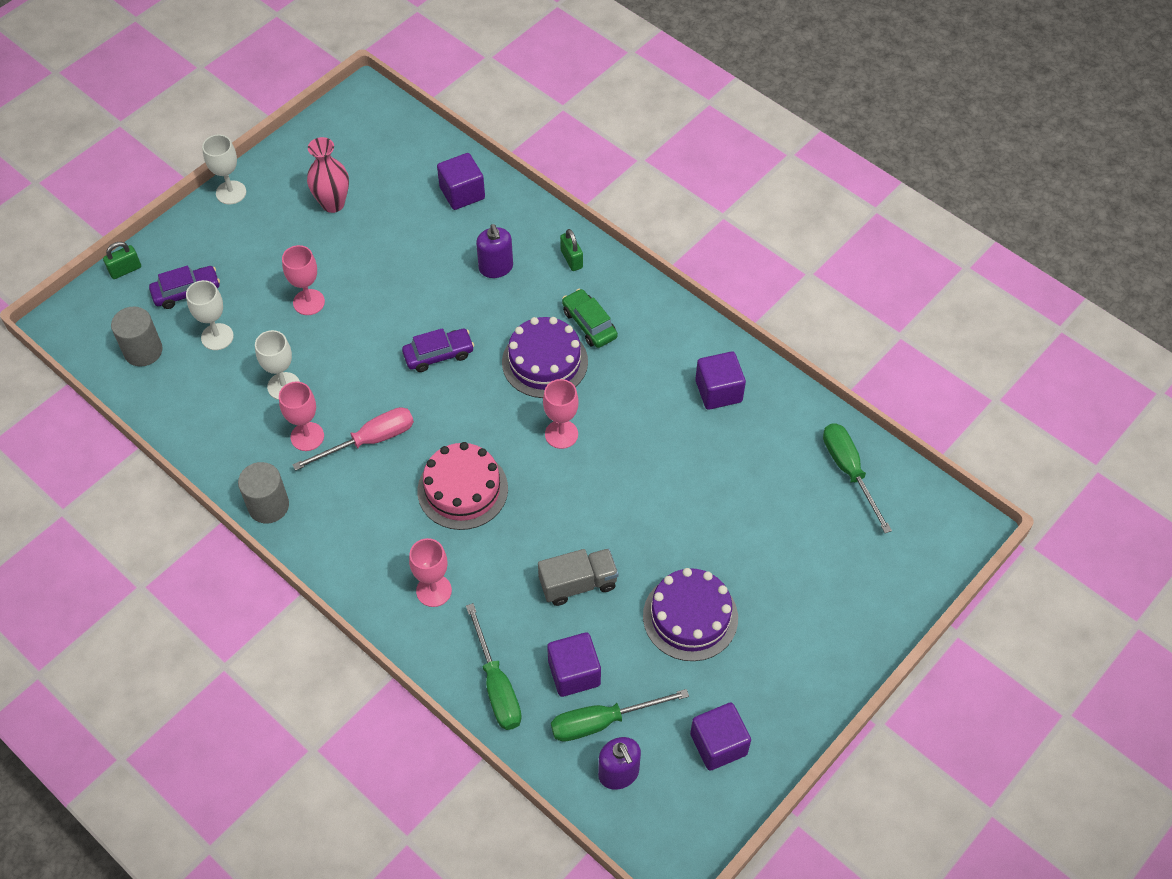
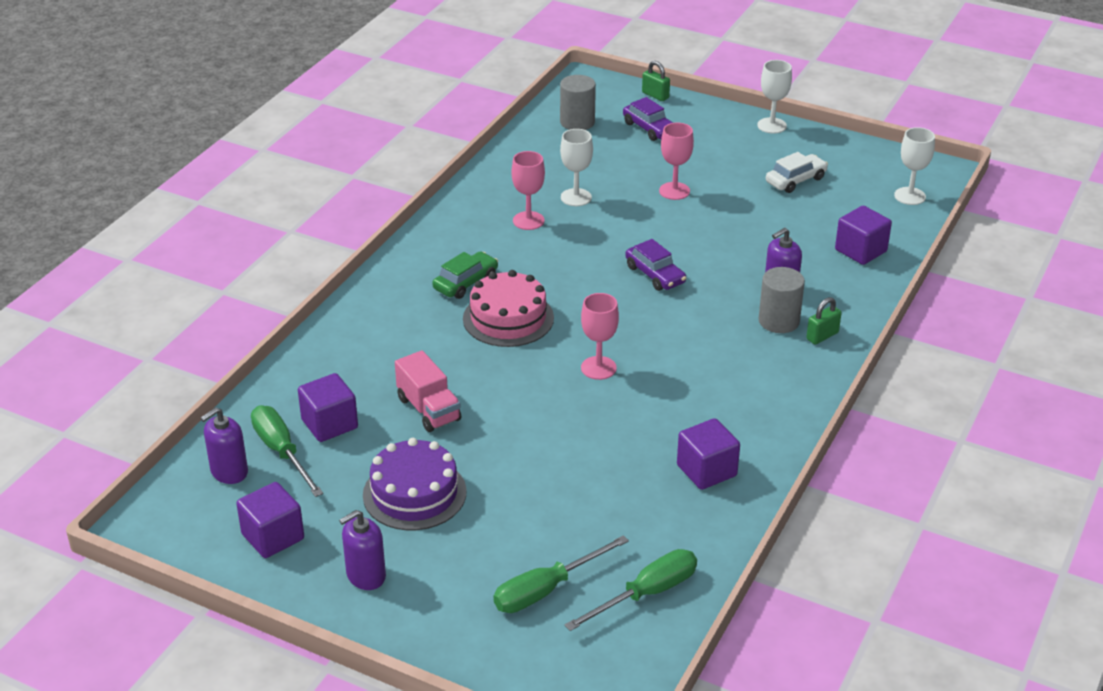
camera: 75 degrees right, 20 degrees down
(217, 337) = (610, 153): white goblet -> white goblet (910, 196)
(268, 506) = (449, 216): grey cylinder -> grey cylinder (779, 321)
(333, 204) = (795, 180): pink vase -> white car
(369, 441) = (539, 254): pink screwdriver -> none
(434, 590) = (393, 322): pink goblet -> none
(496, 685) = (305, 378): green screwdriver -> green screwdriver (546, 589)
(545, 362) = (681, 341): purple cake -> none
(578, 584) = (429, 409): grey truck -> pink truck
(589, 324) = (745, 362): green car -> green car (466, 282)
(785, 674) = (366, 575): none -> purple soap dispenser

